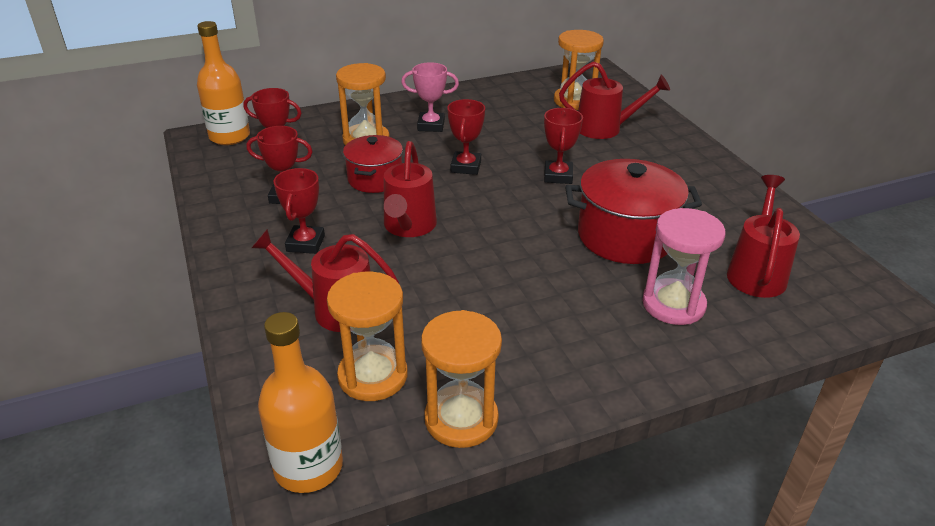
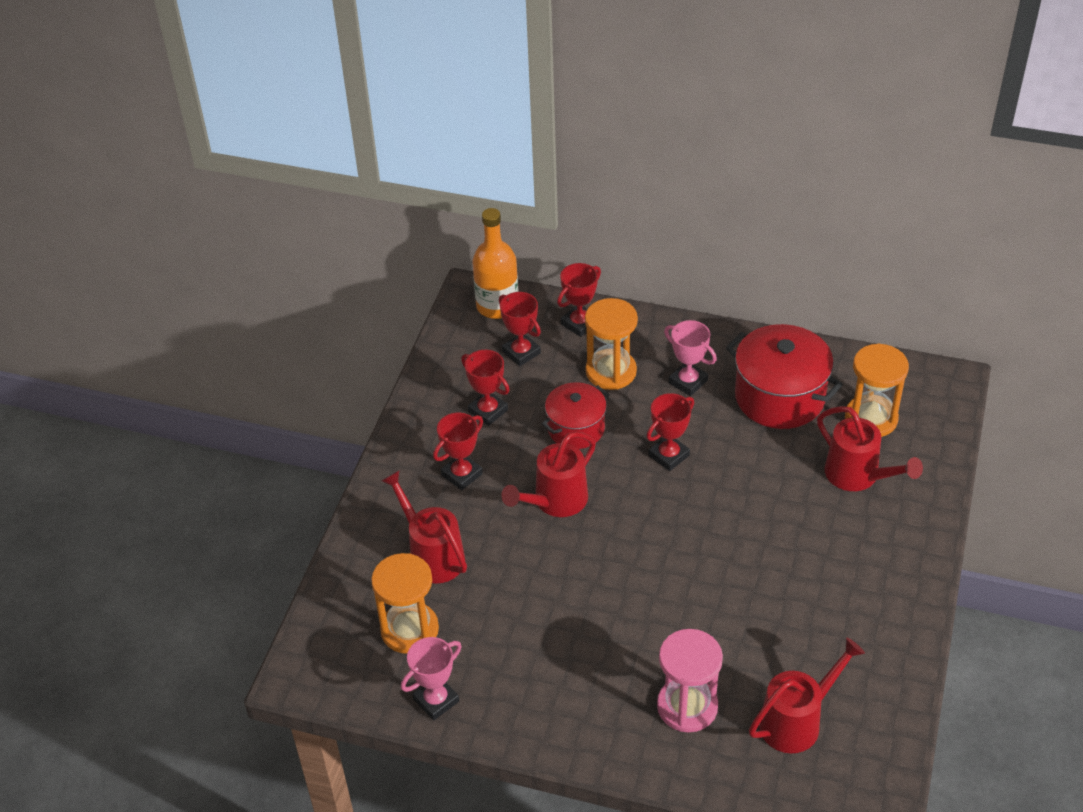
camera: 40 degrees right, 10 degrees up
(308, 467) = (318, 673): orange bottle -> none
(461, 419) = (436, 700): orange hourglass -> pink trophy
(558, 176) = (742, 513): red trophy -> red trophy (579, 323)
(625, 236) = (726, 617): red pot -> red pot (779, 397)

